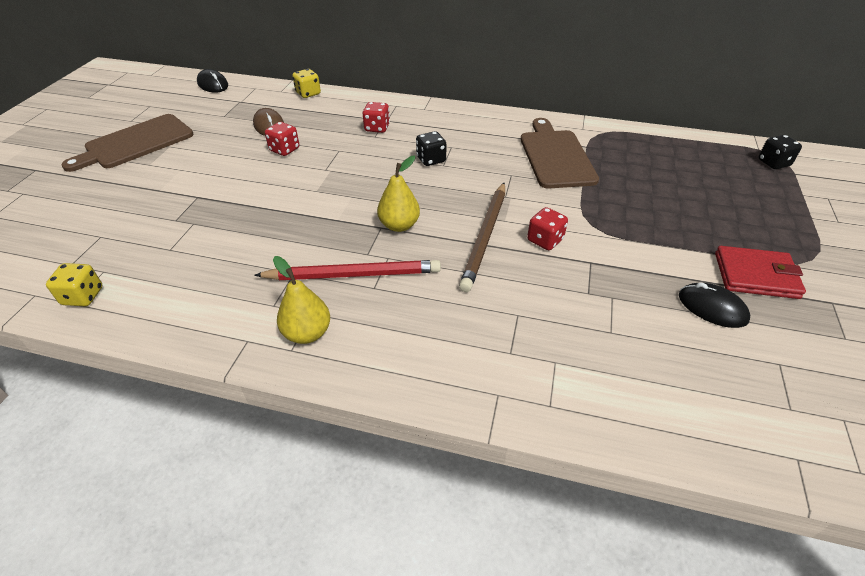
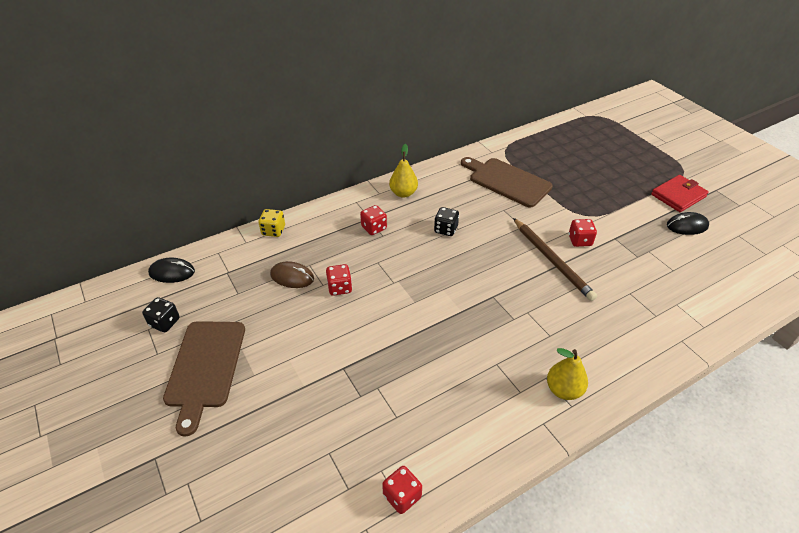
camera: 45 degrees left, 0 degrees up
(83, 296) = (402, 496): yellow dice -> red dice
(353, 274) = (528, 337): red pencil -> none
(399, 225) = (500, 287): yellow pear -> yellow pear (403, 193)
(773, 163) = (603, 121): black dice -> black dice (165, 322)

